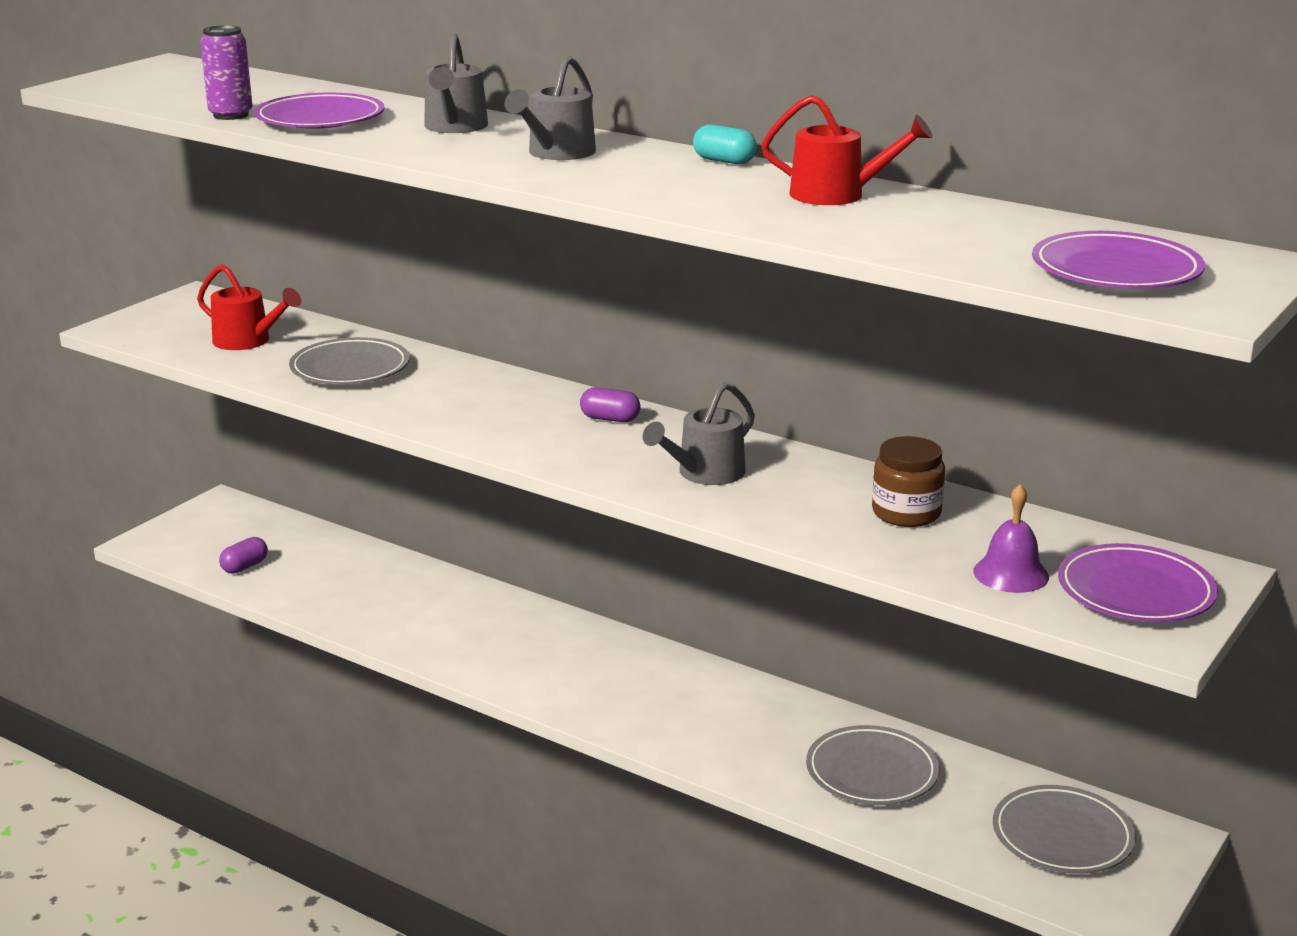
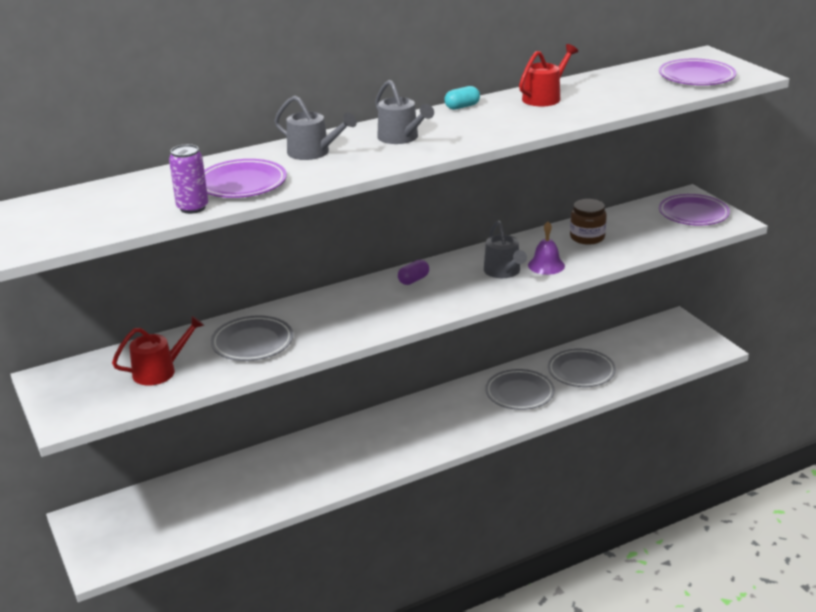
camera: 60 degrees left, 5 degrees up
(244, 566) = (182, 526): purple capsule -> none
(1011, 574) = (660, 232): purple bell -> purple bell (546, 265)
(1062, 836) = (659, 342): grey plate -> grey plate (519, 393)

